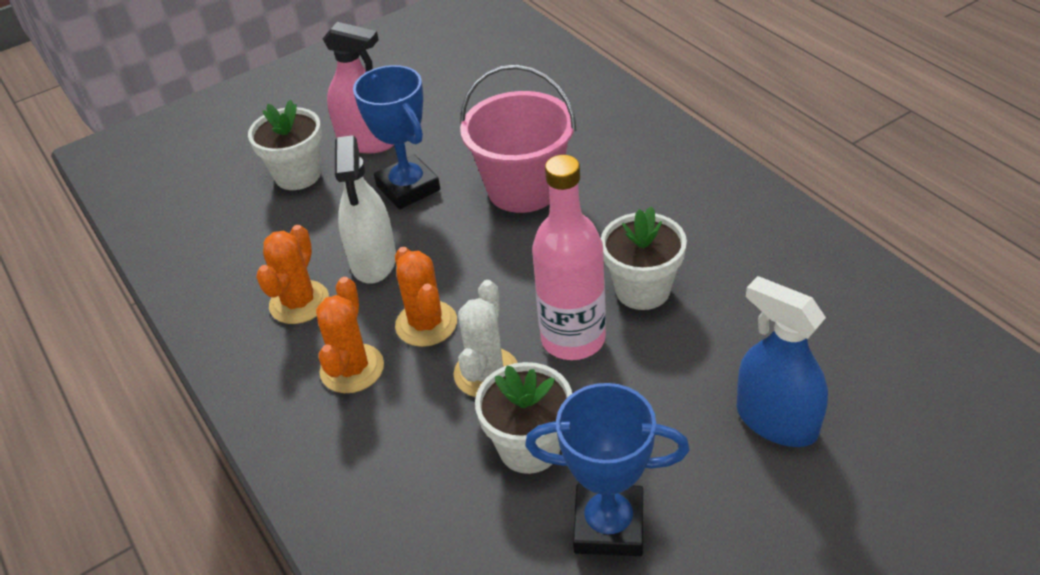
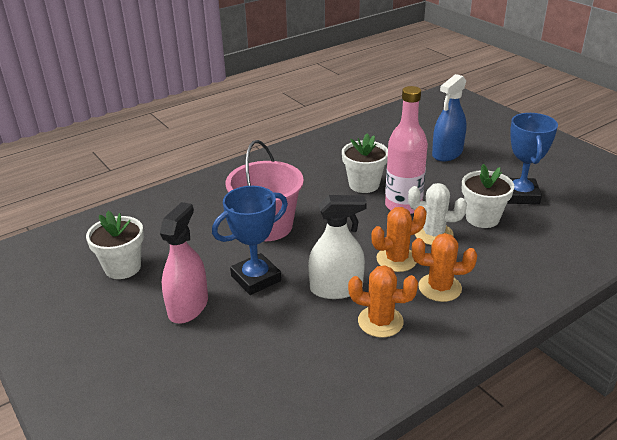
camera: 95 degrees left, 10 degrees down
(298, 175) = (224, 345): white flower pot -> white flower pot (123, 267)

